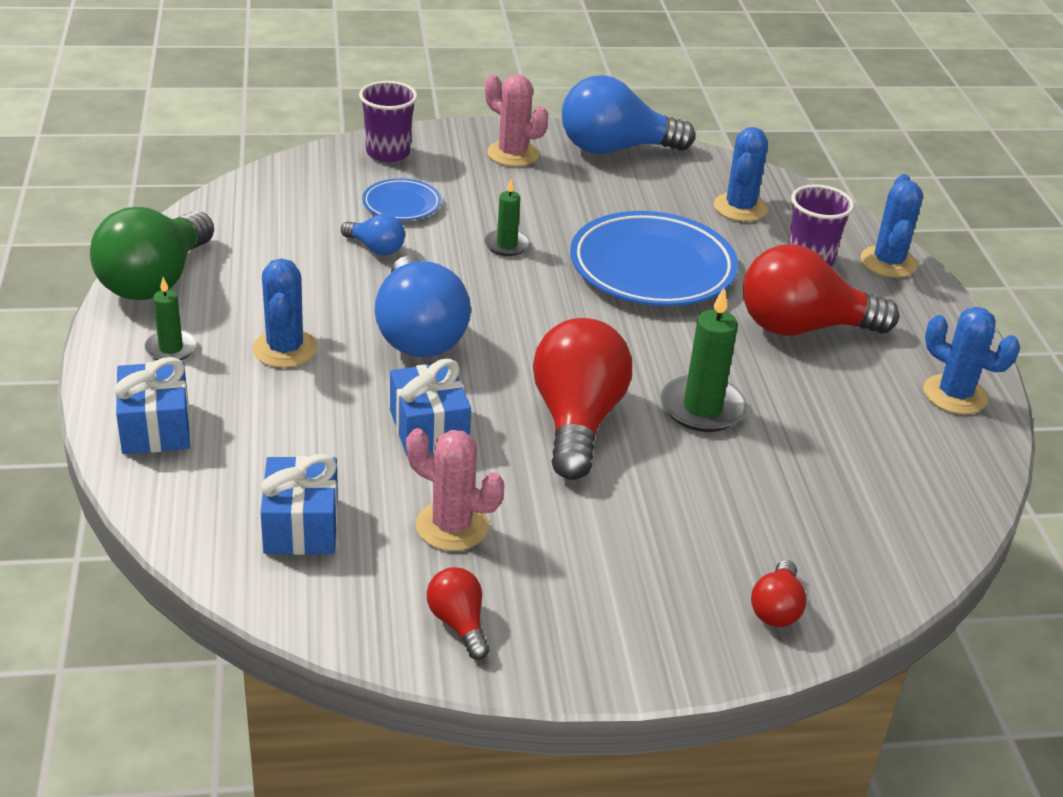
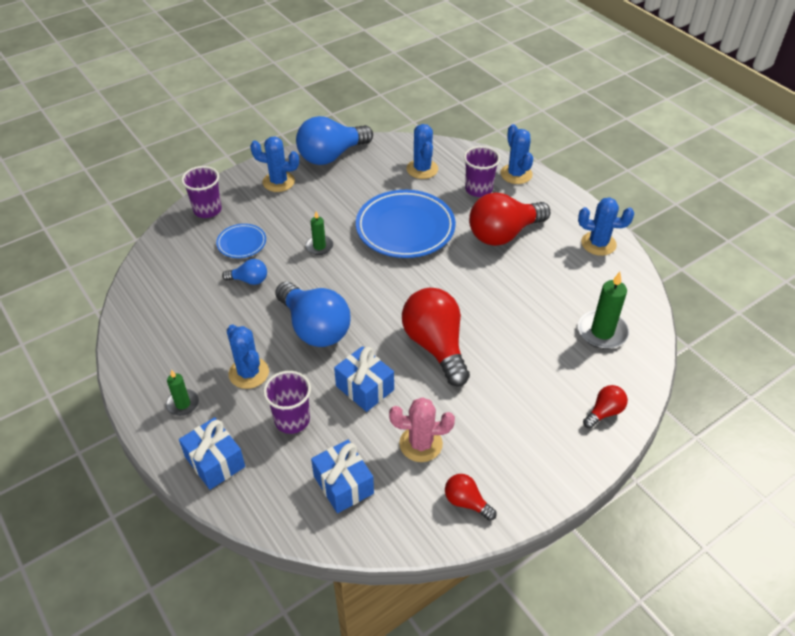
camera: 25 degrees left, 10 degrees up
(155, 280) = (137, 360): green light bulb -> none
(296, 424) = (292, 420): none -> purple cup
(513, 154) = (278, 182): pink cactus -> blue cactus
(702, 408) = (490, 307): green candle -> green candle (602, 332)
(776, 608) = (604, 412): red light bulb -> red light bulb turned 120 degrees counterclockwise

